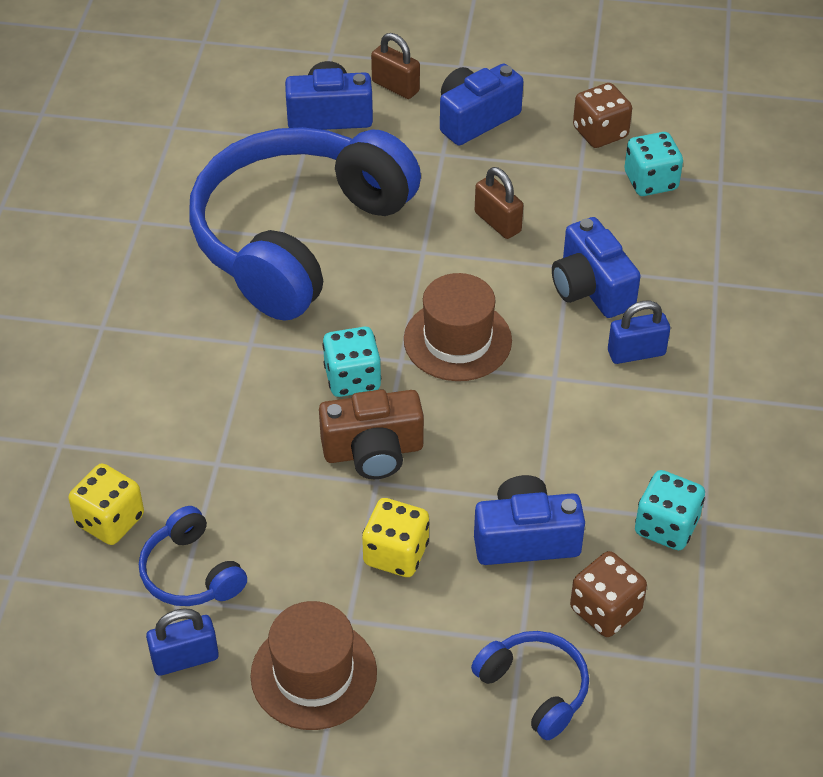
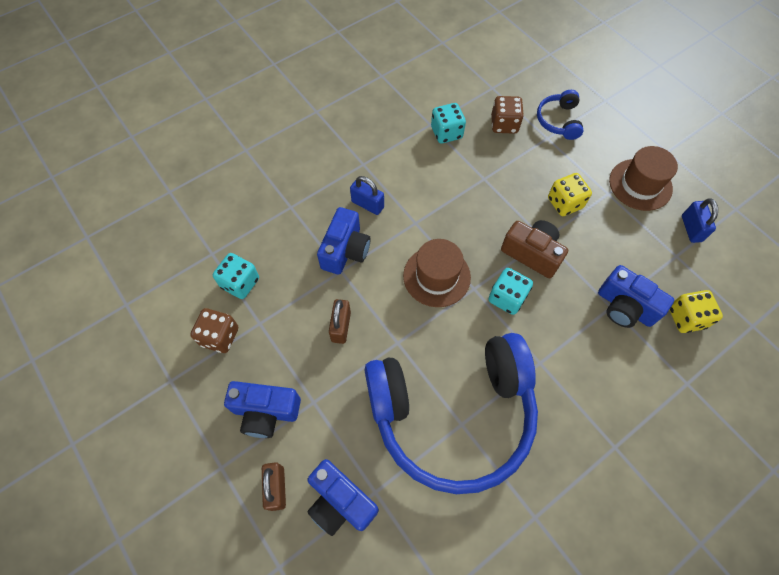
camera: 135 degrees left, 15 degrees up
(185, 659) = (691, 228): blue padlock -> blue padlock turned 60 degrees clockwise
(191, 573) = (663, 263): blue headphones -> none
(525, 538) = (505, 169): blue camera -> blue camera (624, 307)

